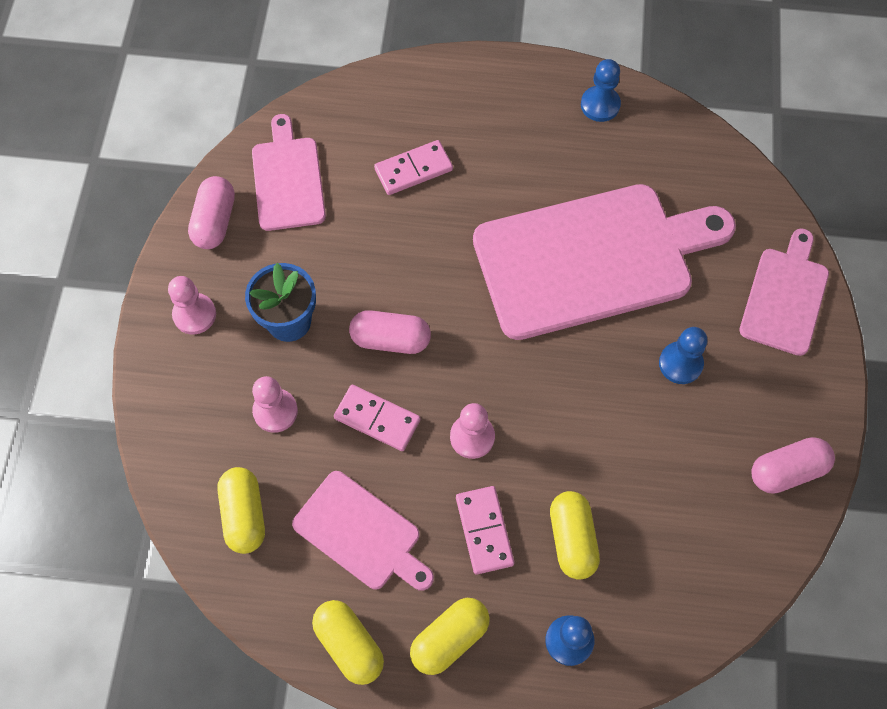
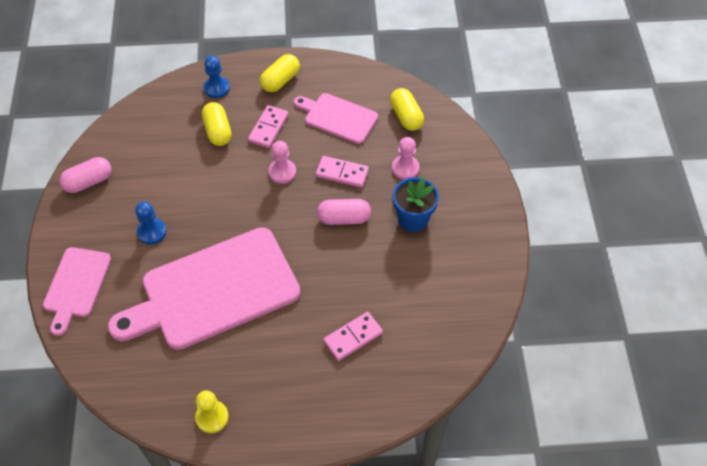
camera: 170 degrees right, 10 degrees down
(194, 314) = (475, 214): pink pawn -> none
(215, 221) = (486, 276): pink capsule -> none
(288, 179) = (444, 315): pink cutting board -> none
(349, 644) = (332, 71): yellow capsule -> none
(484, 530) = (268, 128): pink domino -> pink domino turned 45 degrees clockwise
(600, 105) = (212, 417): blue pawn -> yellow pawn

